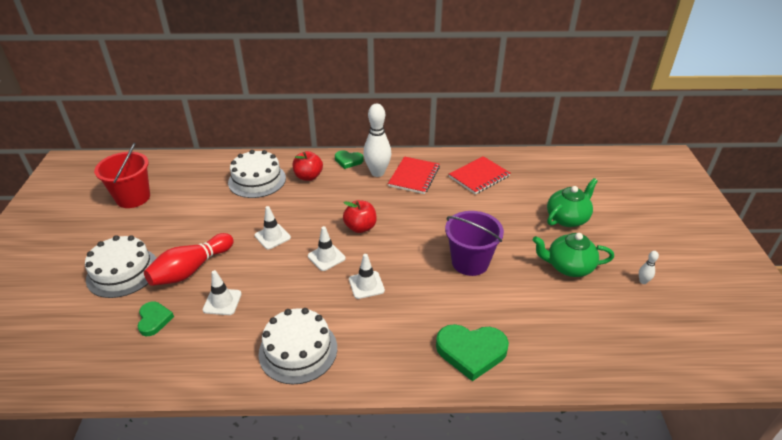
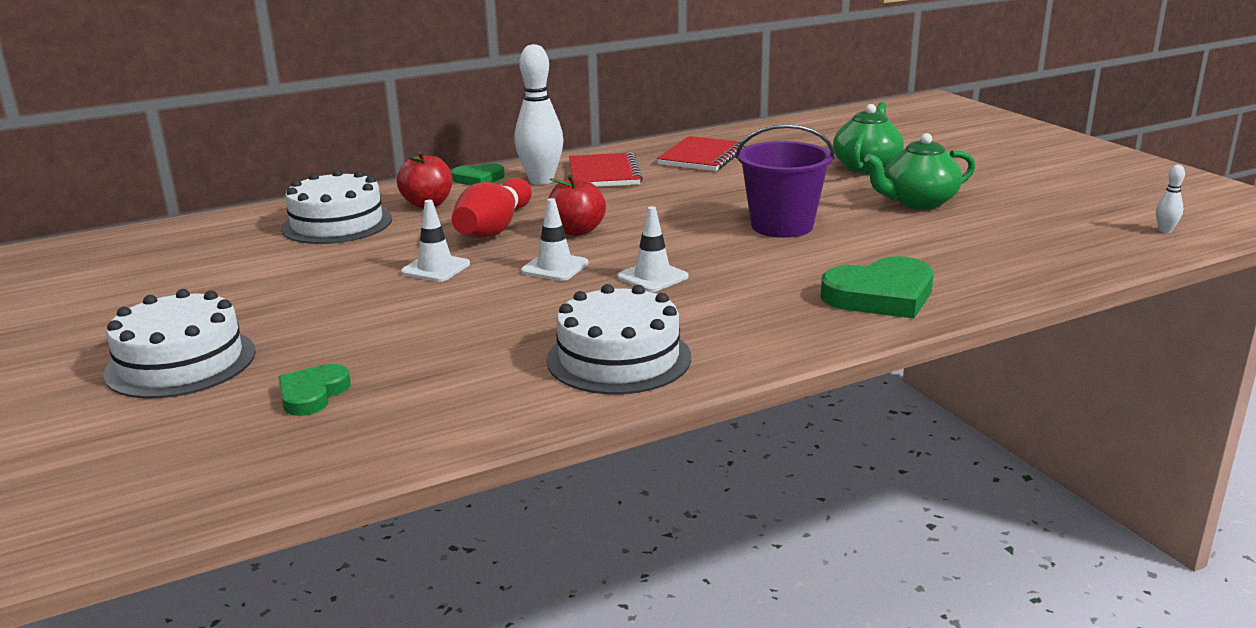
camera: 25 degrees left, 15 degrees down
(133, 198) = (103, 285): red bucket -> none
(154, 320) = (312, 394): green heart -> green heart turned 120 degrees counterclockwise
(191, 269) = (322, 330): red bowling pin -> red bowling pin (494, 228)
(222, 302) = (424, 346): white traffic cone -> none
(643, 281) = (1022, 194): white bowling pin -> white bowling pin (1165, 230)

